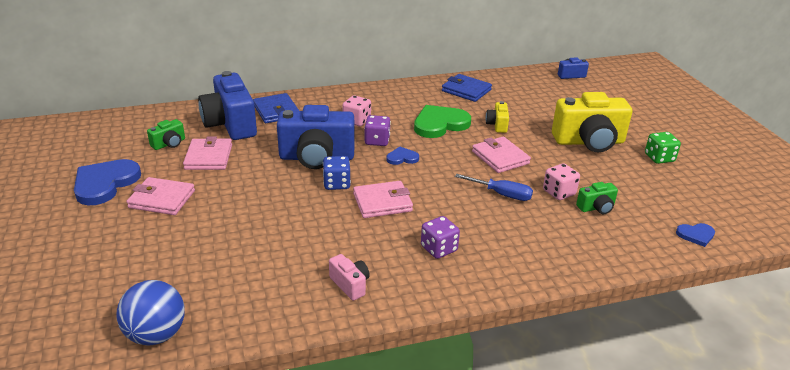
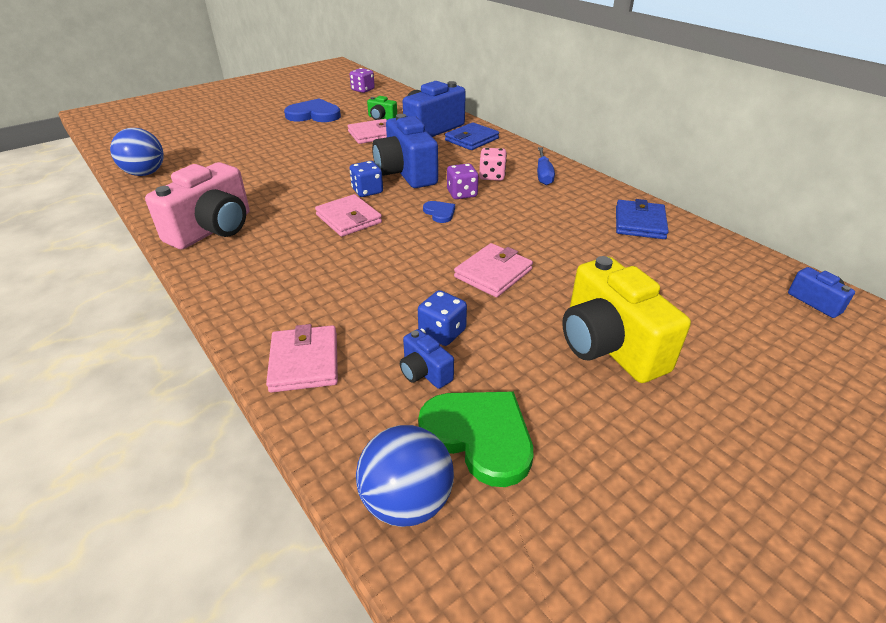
camera: 70 degrees right, 5 degrees up
(162, 199) = (304, 135): pink wallet -> pink wallet (304, 362)
(350, 285) = (213, 229): pink camera -> pink camera, size x2.16
(439, 249) = (282, 264): purple dice -> purple dice (363, 90)
(440, 124) = (534, 221): green heart -> green heart (479, 436)
(497, 125) = (574, 259): yellow camera -> none
(502, 194) = (408, 287): blue screwdriver -> blue screwdriver (543, 175)
(559, 192) = (442, 332): pink dice -> blue dice
(596, 208) = (424, 372): green camera -> blue camera
(659, 158) = (634, 436): green dice -> none
(696, 235) = (407, 501): blue heart -> blue ball

